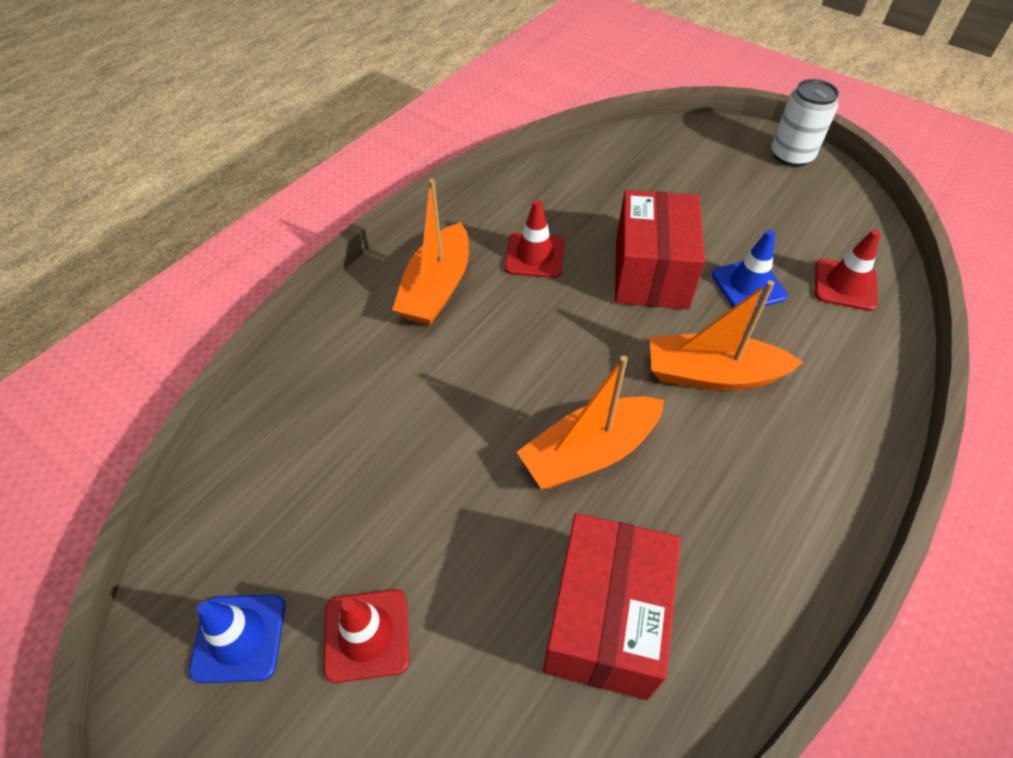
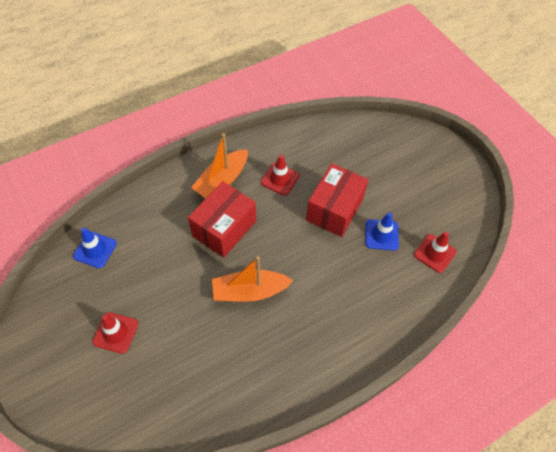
camera: 20 degrees right, 5 degrees up
(239, 638) = (66, 313): blue traffic cone -> blue traffic cone (95, 250)
(605, 619) = (215, 367): red box -> red box (224, 228)
(712, 374) = (332, 276): orange boat -> none
(791, 155) = (459, 165): white can -> none

